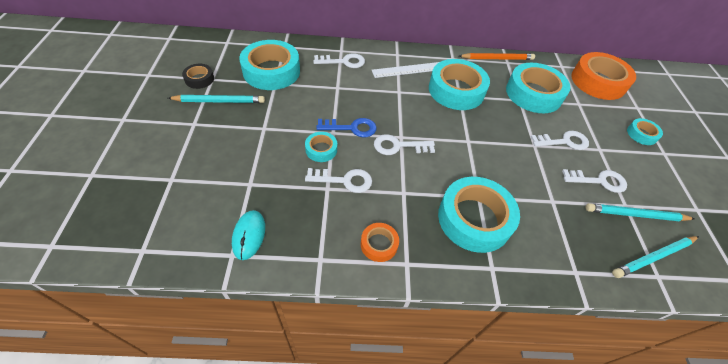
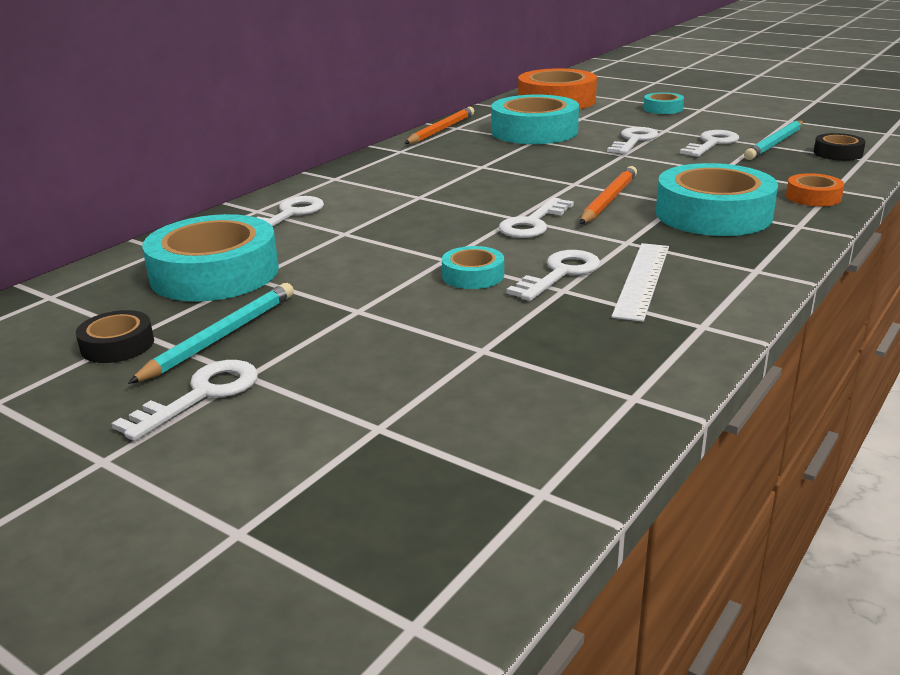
camera: 50 degrees left, 25 degrees down
(173, 119) = (201, 395): none -> white key
(249, 235) = (603, 373): turquoise mouse -> none
(351, 128) = (453, 244): blue key -> none
(379, 244) = (708, 279): orange tape -> orange tape (813, 197)
(408, 70) = (381, 180): white ruler -> white ruler (642, 280)
(456, 90) = (469, 165): turquoise tape -> none
(456, 164) = (608, 200): none -> orange pencil
(653, 257) = (838, 153): turquoise pencil -> black tape

